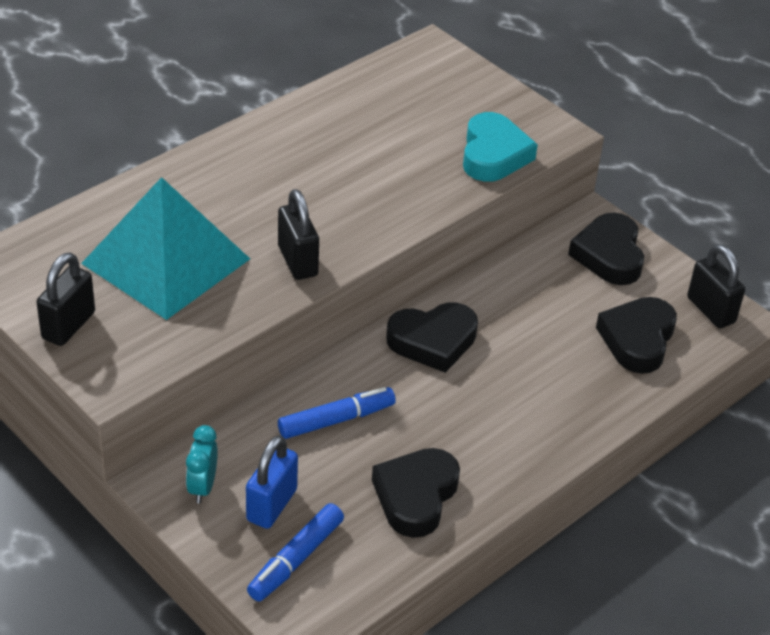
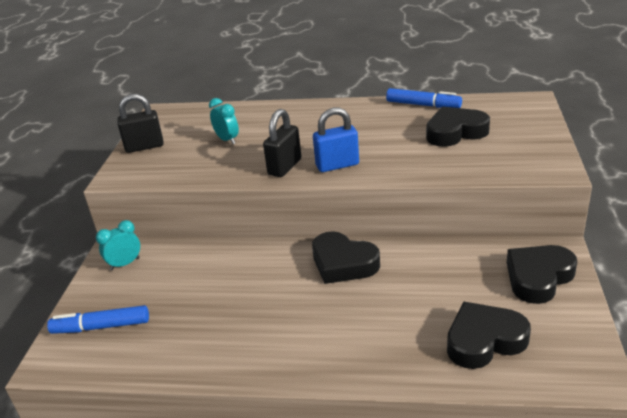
camera: 55 degrees right, 10 degrees down
(166, 261) = (227, 140): turquoise pyramid -> turquoise clock
(271, 505) = (136, 292): blue padlock -> blue padlock (337, 165)
(336, 420) = (230, 272): blue marker -> blue marker (423, 105)
(415, 496) = (203, 338): black heart -> black heart (455, 132)
(493, 154) = (487, 164): turquoise heart -> none
(710, 310) = (577, 356): black padlock -> none

